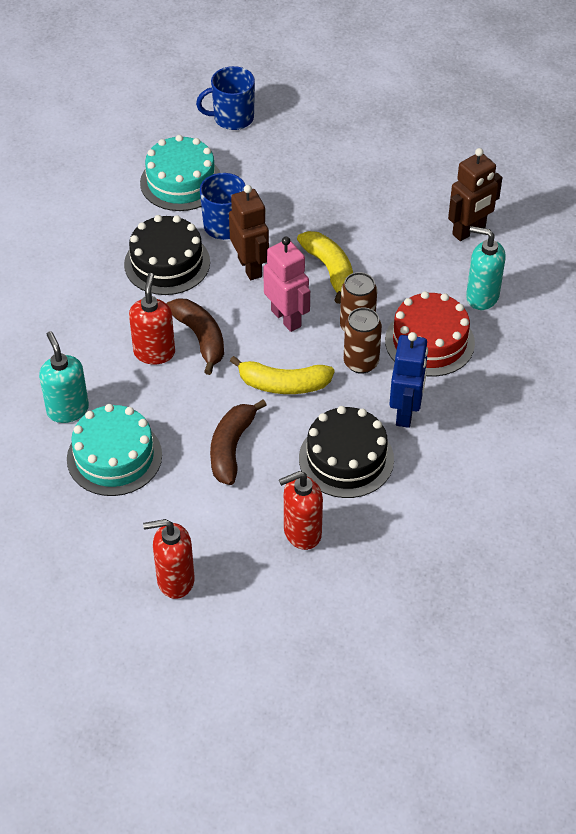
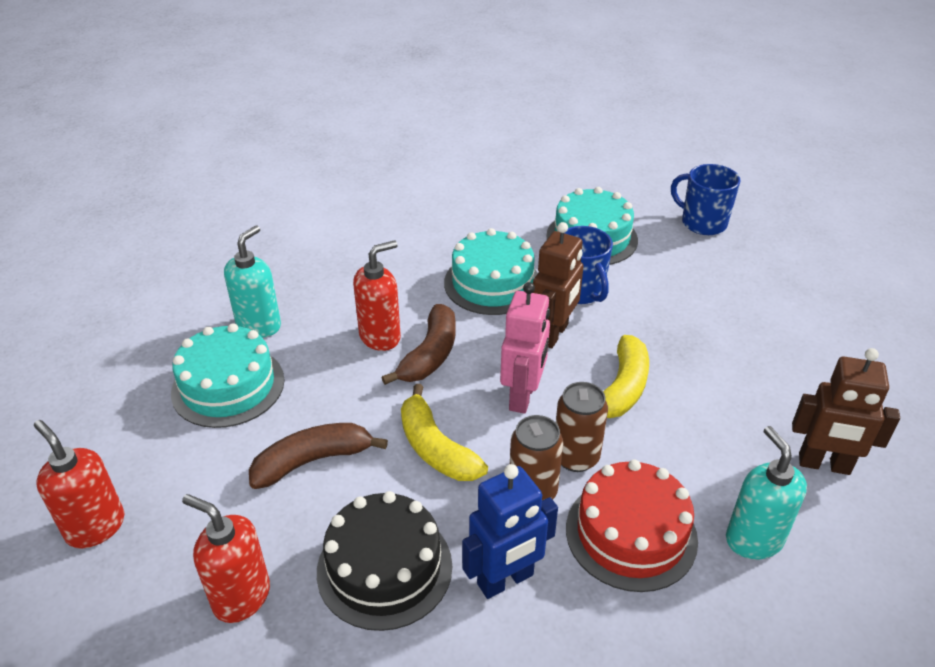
camera: 50 degrees right, 10 degrees down
(167, 263) = (492, 283): black cake -> turquoise cake

